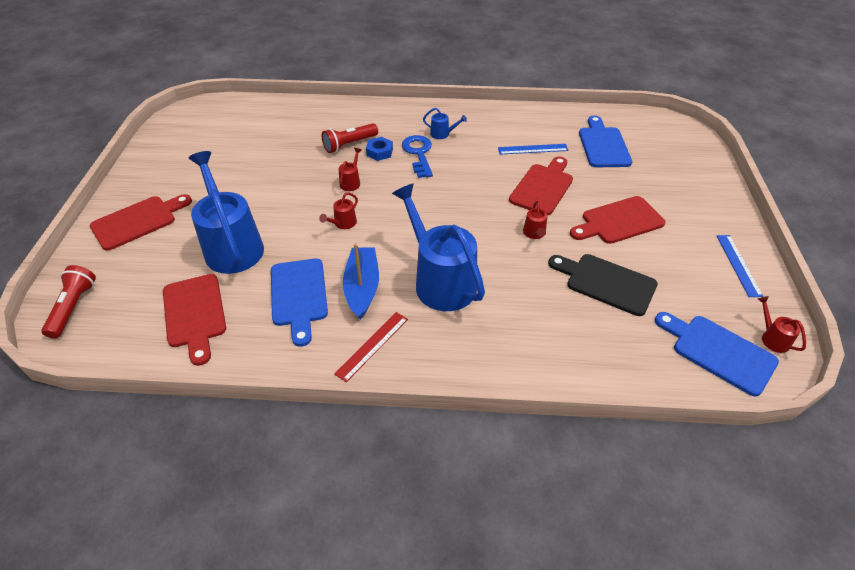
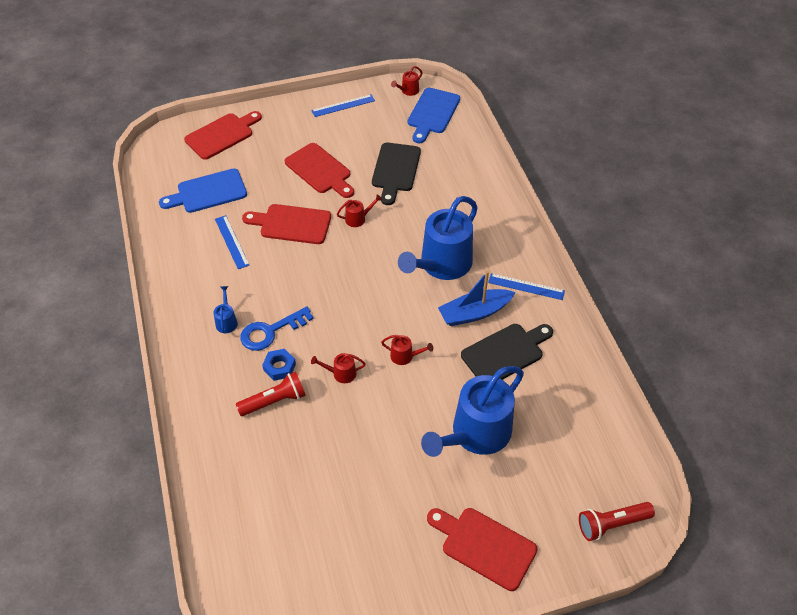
camera: 110 degrees left, 5 degrees up
(194, 314) = (564, 419): red cutting board -> red cutting board (222, 135)
(298, 296) = (505, 353): blue cutting board -> black cutting board
(349, 144) = (274, 401): red flashlight -> red flashlight turned 60 degrees counterclockwise
(372, 346) = (526, 286): red ruler -> blue ruler

